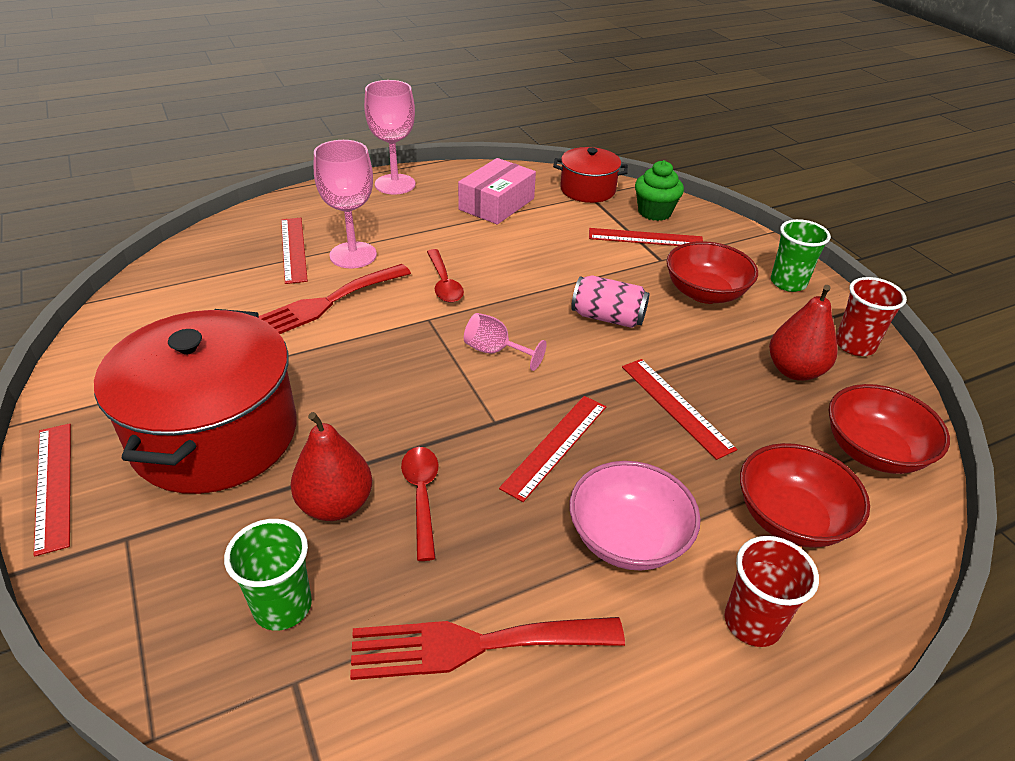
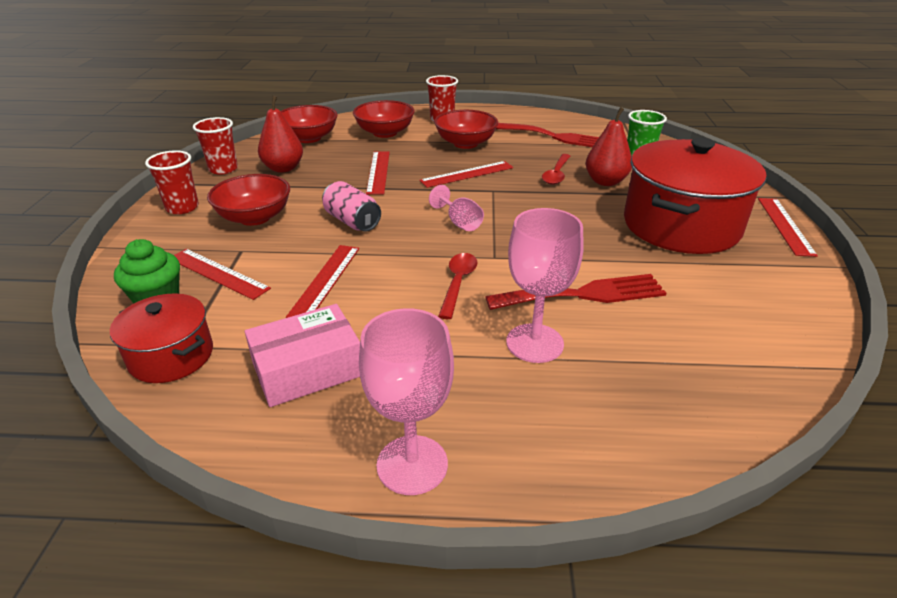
camera: 150 degrees left, 5 degrees down
(293, 249) = (605, 374): red ruler -> red ruler (325, 280)
(628, 538) = (465, 143): pink bowl -> red bowl
(788, 283) = (182, 207): green cup -> red cup

